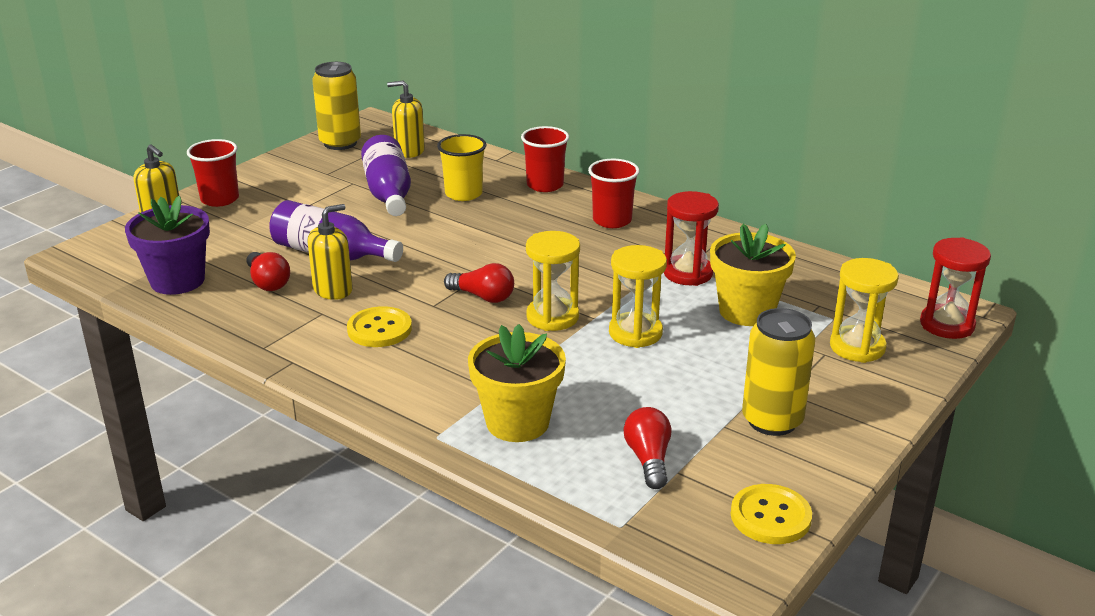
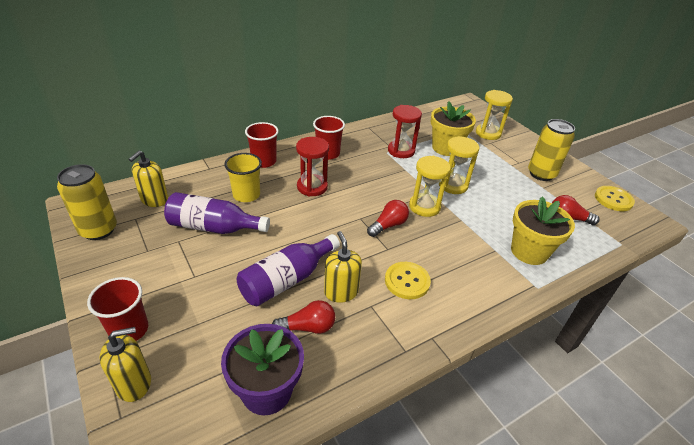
camera: 70 degrees left, 10 degrees up
(947, 325) = (478, 109): red hourglass -> red hourglass (312, 187)

